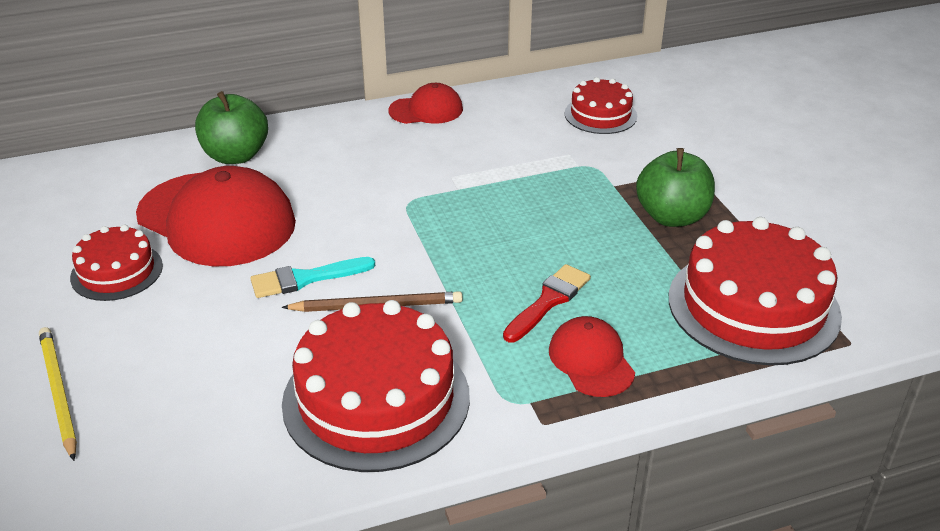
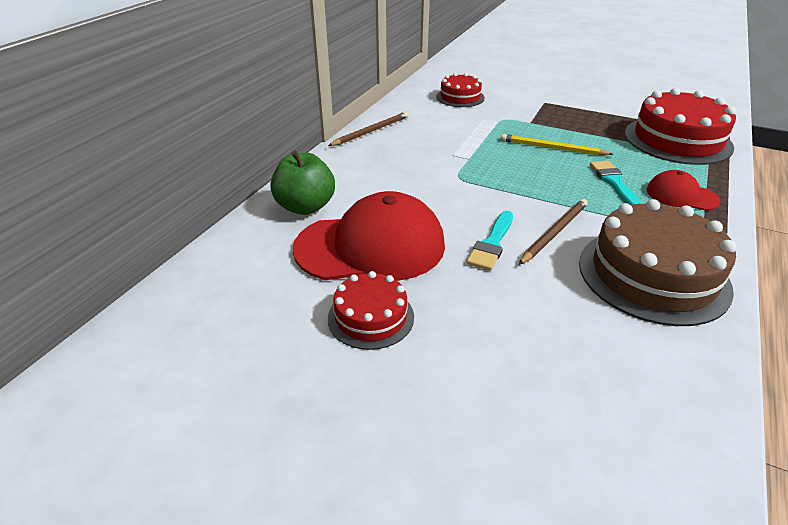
camera: 45 degrees left, 0 degrees up
(58, 392) = (499, 418): yellow pencil -> yellow pencil (552, 148)
(376, 399) = (653, 275): red cake -> brown cake
(426, 110) = (371, 131): red cap -> brown pencil
(548, 301) = (614, 183): red brush -> turquoise brush
(672, 217) = (578, 123): green apple -> none

